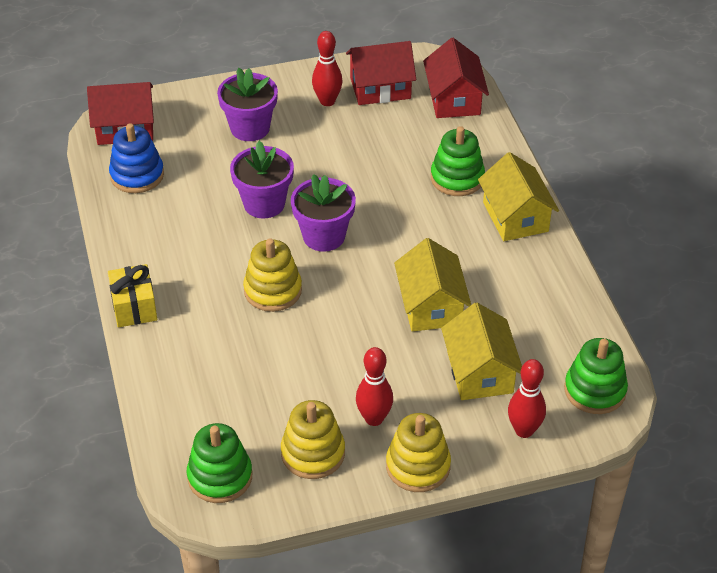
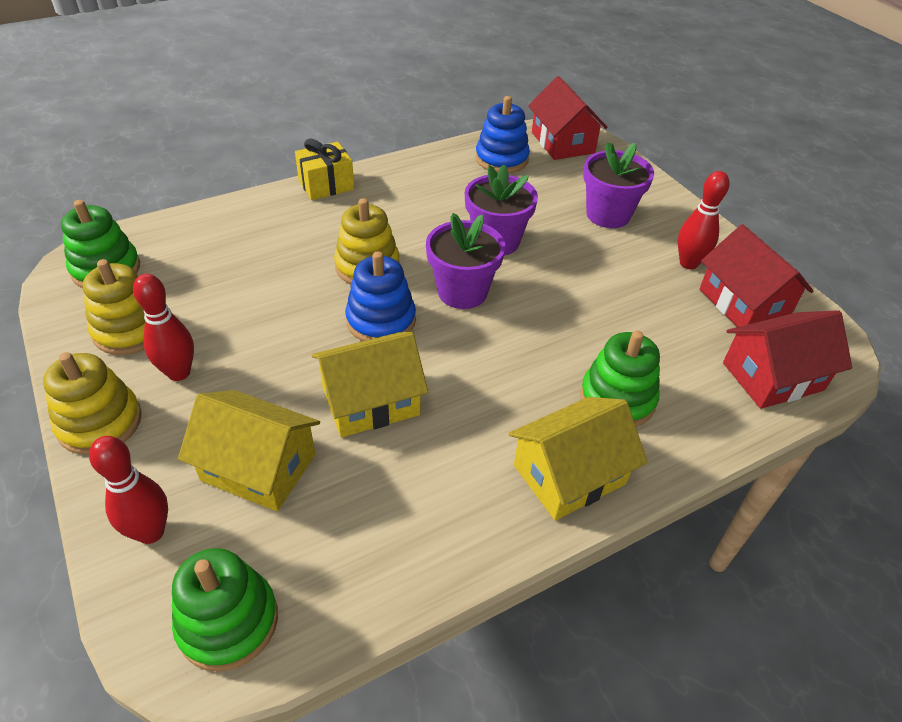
camera: 75 degrees right, 0 degrees up
(345, 290) = (381, 320): none -> blue stacking toy
(480, 372) = (258, 467): yellow house -> yellow house turned 45 degrees clockwise

